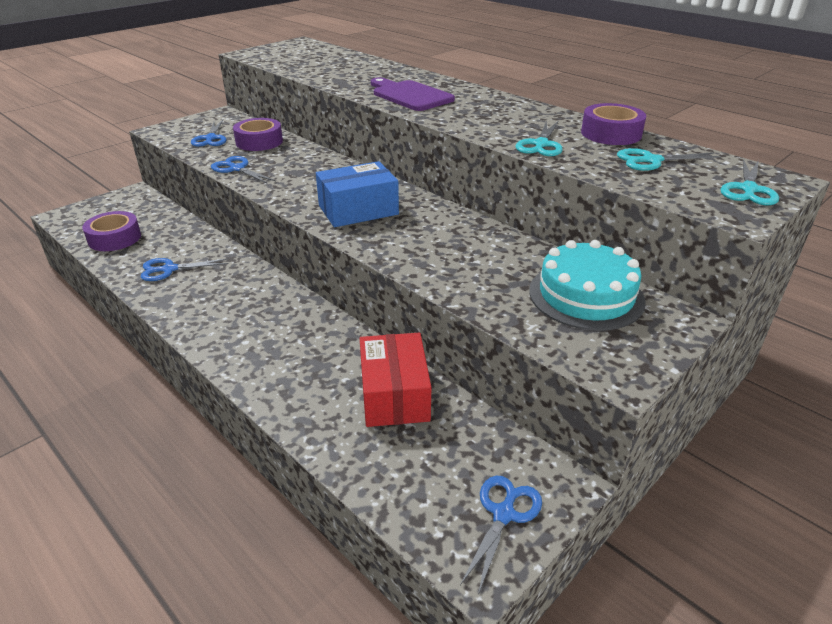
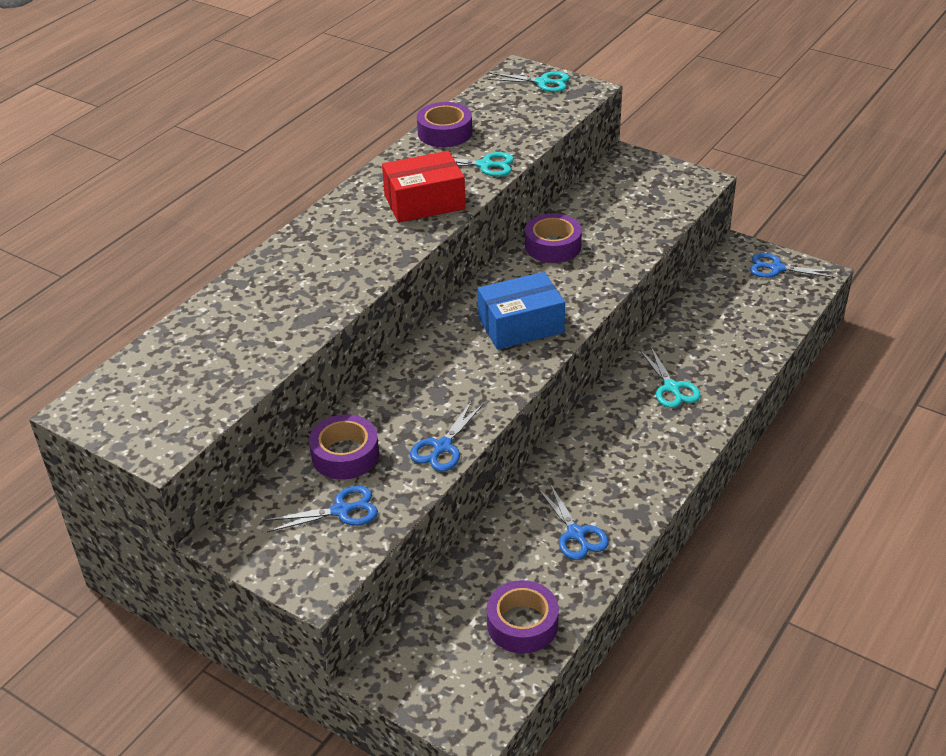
camera: 100 degrees left, 5 degrees up
(358, 210) = (521, 325): blue box -> blue box turned 75 degrees counterclockwise
(394, 394) = (697, 327): red box -> red box (424, 202)
(410, 95) = (357, 255): purple cutting board -> none
(481, 240) = (553, 246): none -> purple tape
(586, 295) = (617, 193): turquoise cake -> none
(651, 160) = (502, 116): turquoise scissors -> turquoise scissors (672, 388)

